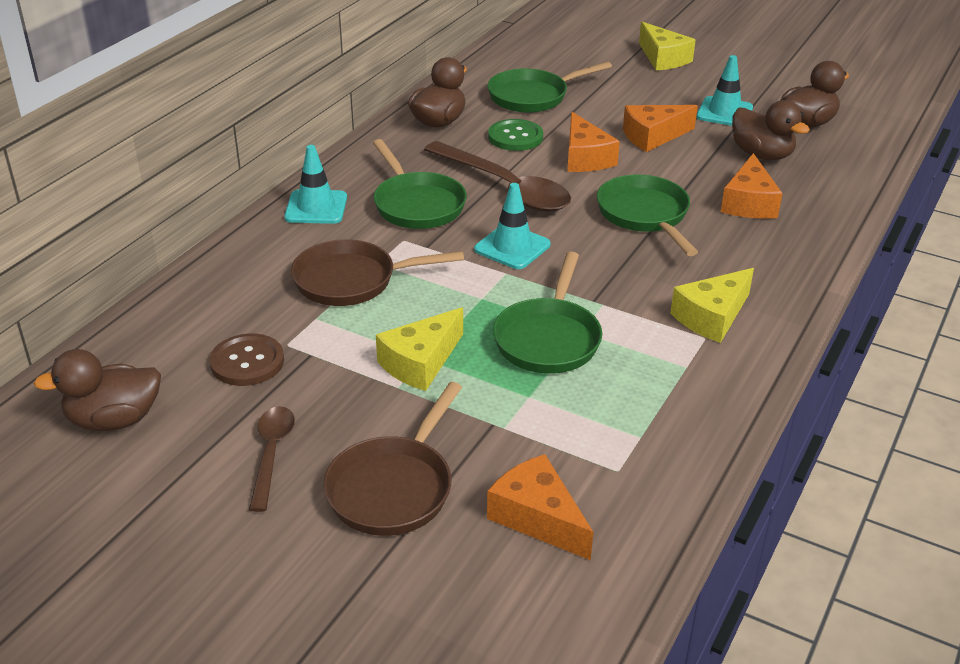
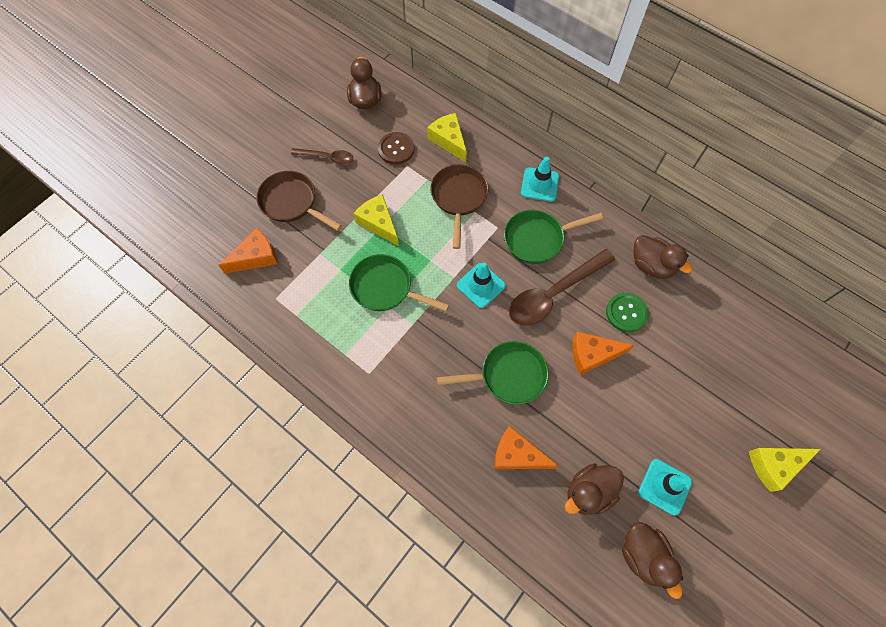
camera: 100 degrees right, 30 degrees up
(533, 96) = (694, 338): green pan -> none
(653, 136) = (623, 413): orange cheese -> none
(712, 317) = (387, 383): yellow cheese -> yellow cheese (449, 140)

